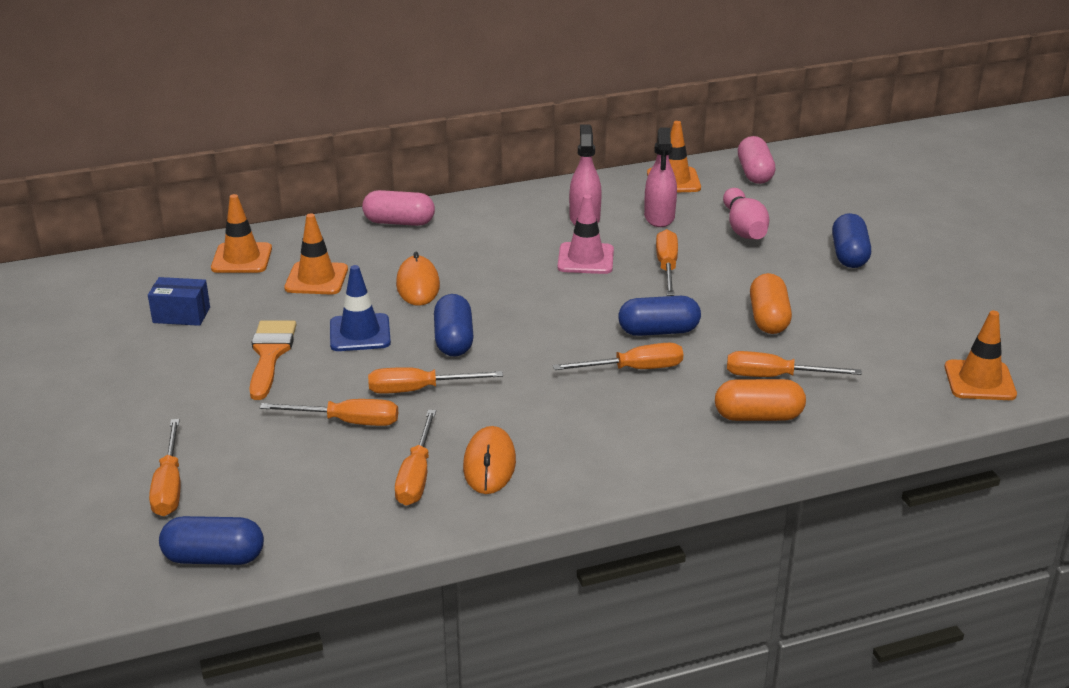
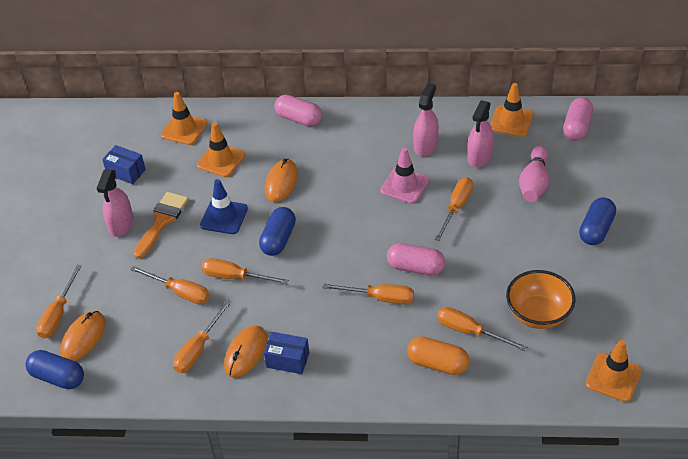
camera: 25 degrees right, 15 degrees up
(209, 369) = (121, 224): none -> pink spray bottle
(228, 504) = (83, 338): none -> orange mouse
(555, 458) = (287, 360): none -> blue box
(658, 331) = (415, 267): blue capsule -> pink capsule
(768, 318) = (498, 276): orange capsule -> none
(844, 343) = (538, 314): none -> orange bowl

